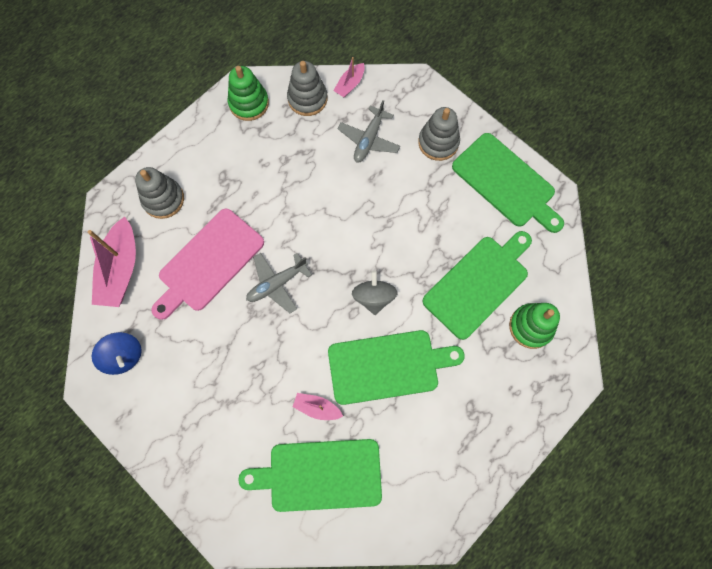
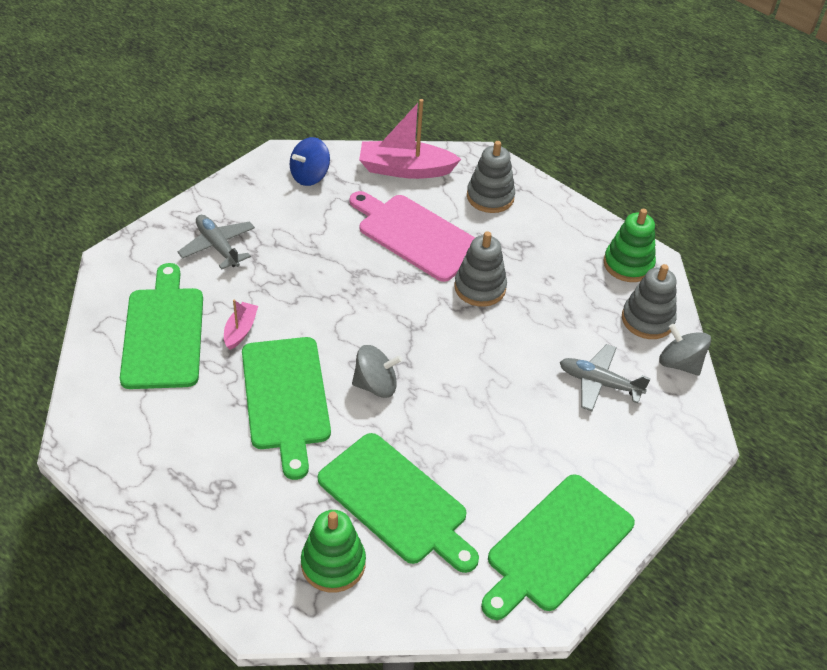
camera: 85 degrees right, 25 degrees down
(277, 284) = (392, 293): grey plane -> grey plane (218, 246)
(350, 84) = (679, 363): pink boat -> grey spinning top
(438, 142) = (609, 462): grey stacking toy -> grey stacking toy (480, 288)

